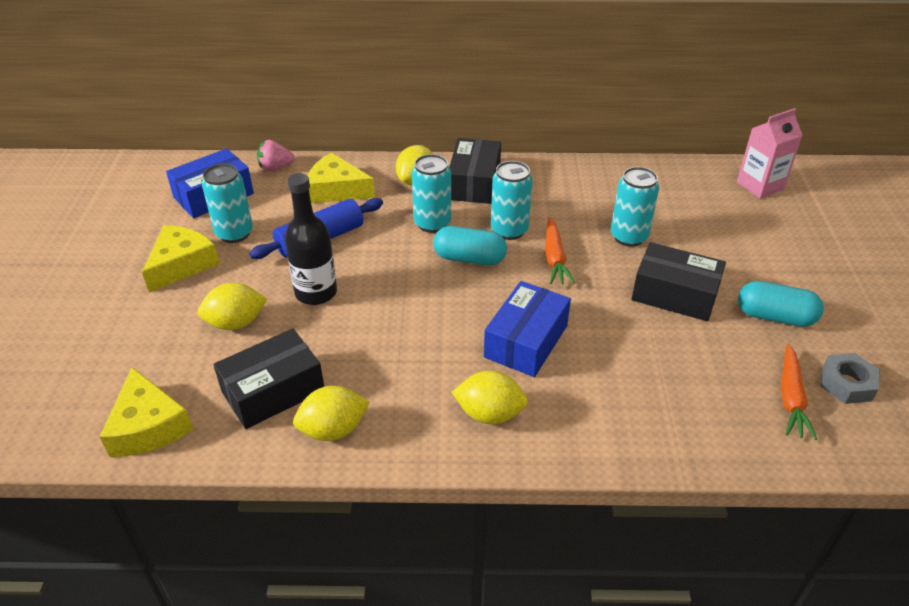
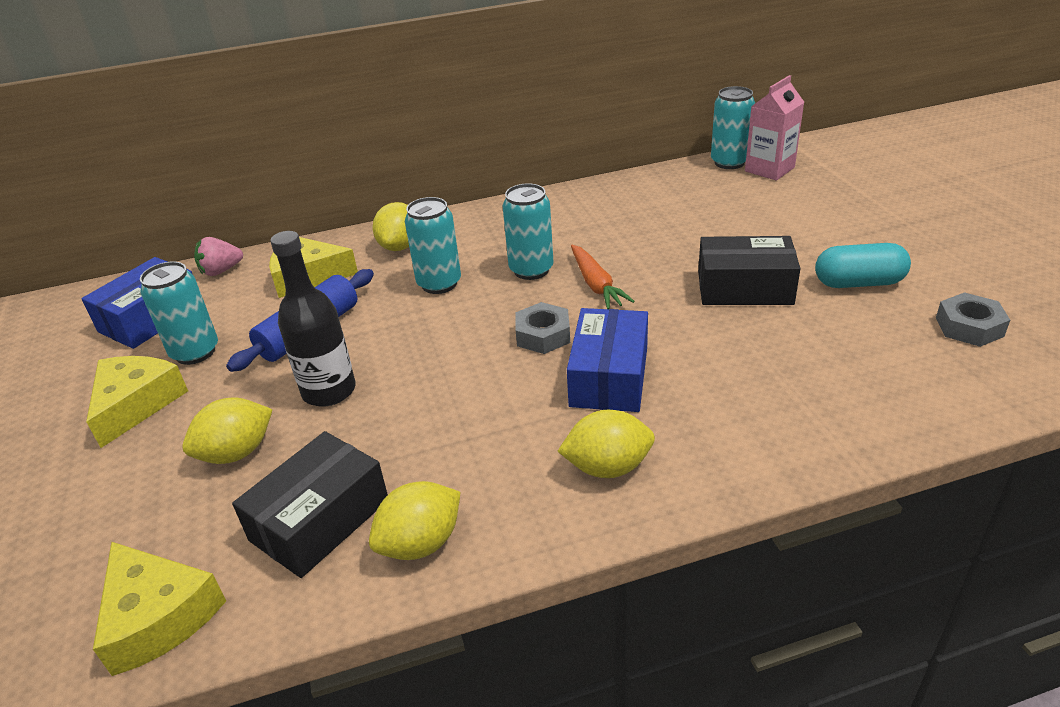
camera: 15 degrees left, 5 degrees down
(469, 258) = (500, 308): turquoise capsule -> none
(474, 183) = (468, 233): black box -> none
(492, 291) = (543, 335): none -> grey nut
(628, 237) = (665, 245): turquoise can -> turquoise can (729, 162)
(790, 398) = (924, 356): orange carrot -> none

